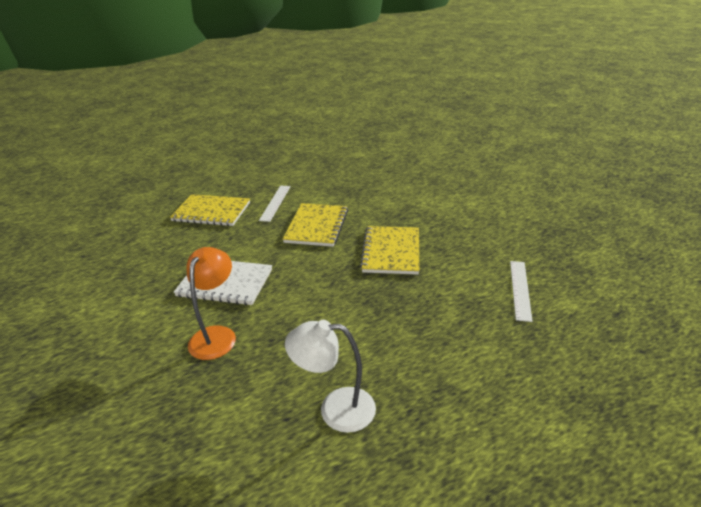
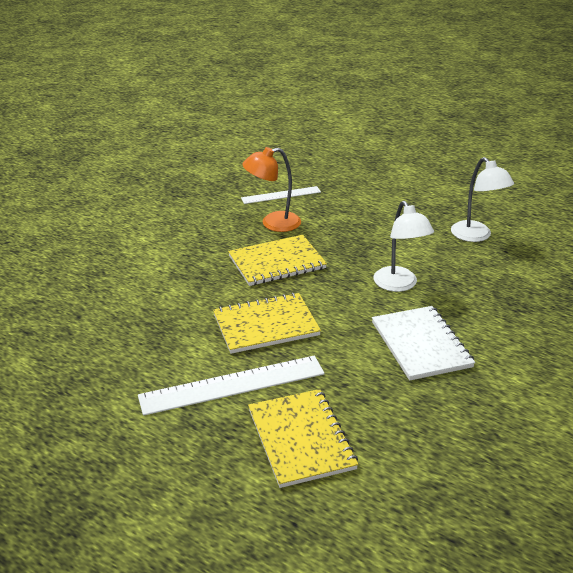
camera: 120 degrees left, 0 degrees up
(216, 335) = (483, 314): orange lamp -> orange lamp (273, 223)
(275, 203) = (232, 385): white ruler -> white ruler, size x1.64
(302, 304) = (399, 285): none -> white lamp

